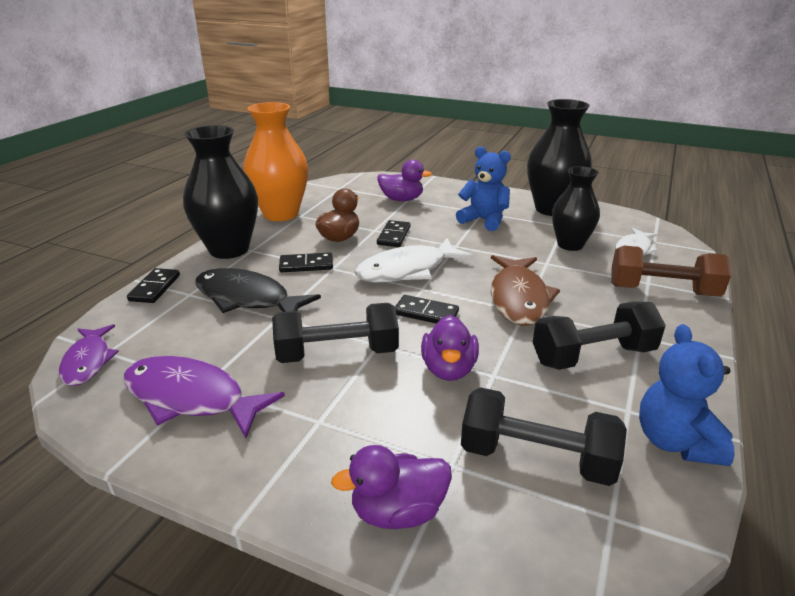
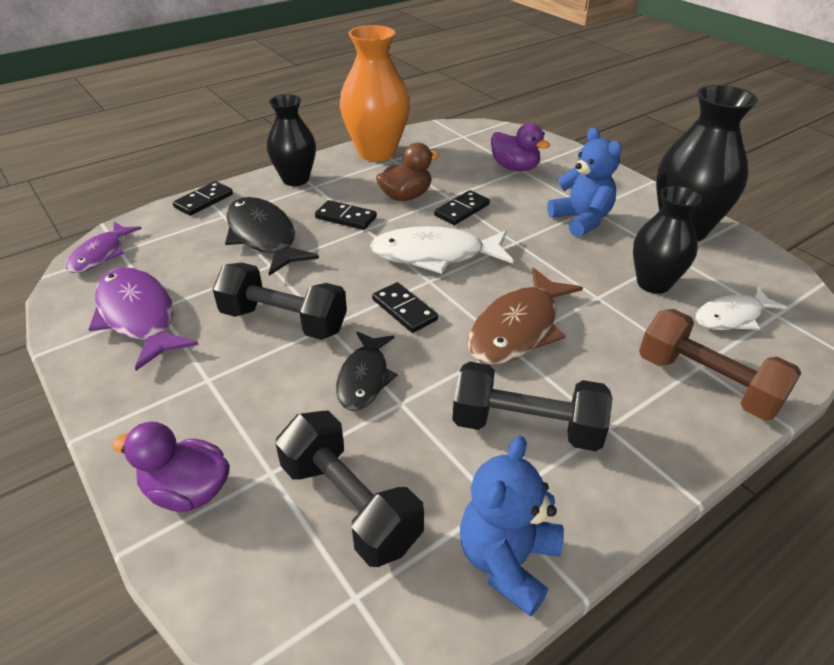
camera: 30 degrees right, 10 degrees up
(229, 249) = (295, 179): black vase -> black vase, size x0.66
(448, 369) = (364, 378): purple duck -> black fish

